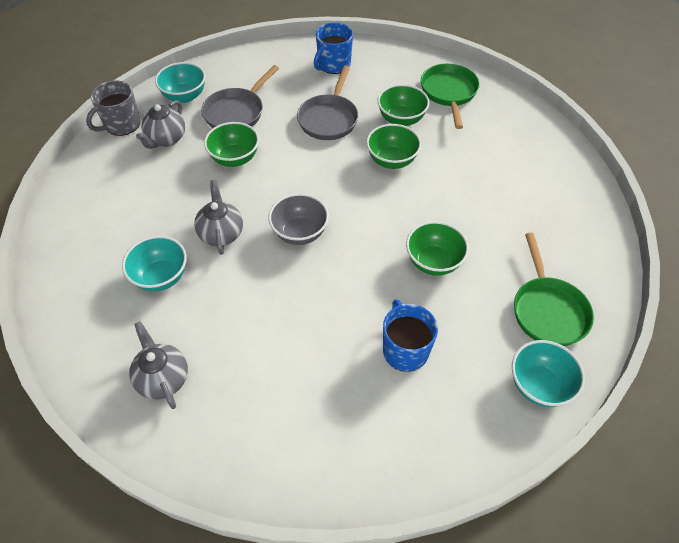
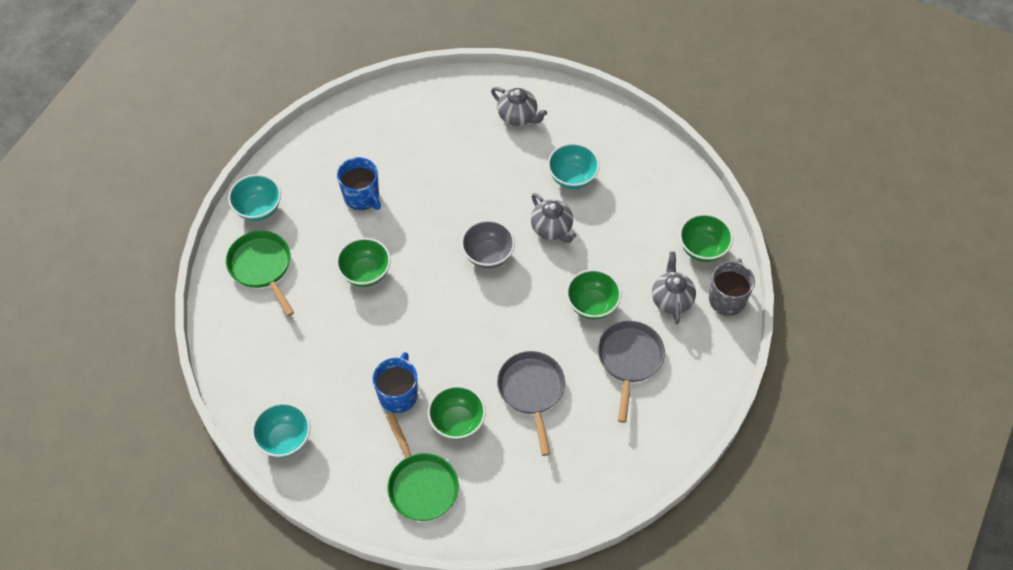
camera: 155 degrees right, 5 degrees up
(185, 96) = (697, 359): turquoise bowl -> turquoise bowl (285, 439)
(333, 65) = (570, 476): blue mug -> blue mug (398, 394)
(392, 160) = (444, 363): green bowl -> green bowl (702, 249)

